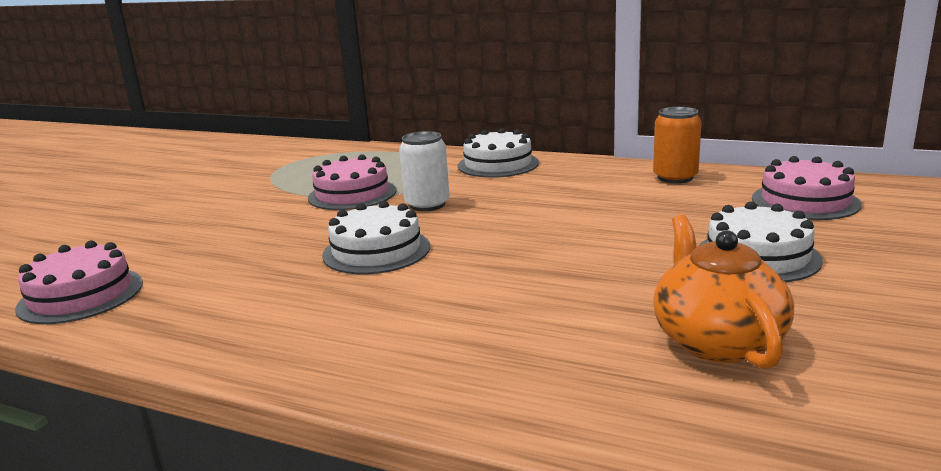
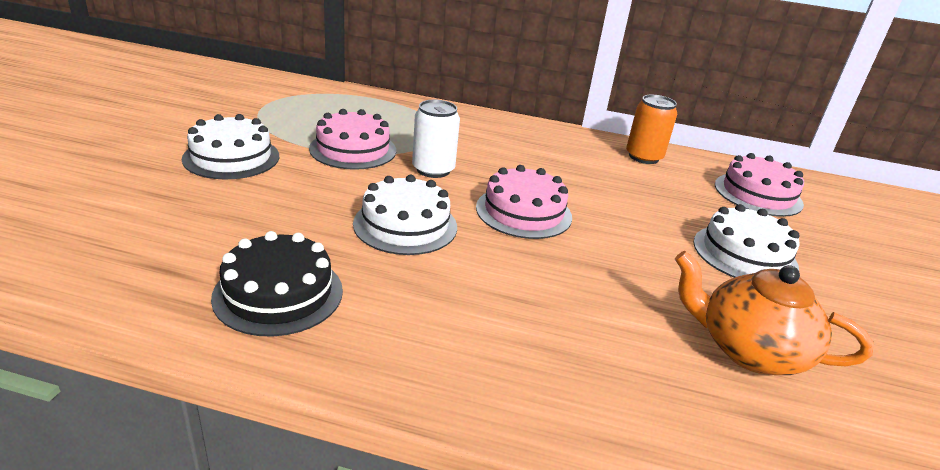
camera: 15 degrees left, 10 degrees up
(81, 295) = (102, 267): pink cake -> pink cake (523, 212)
(227, 308) = (278, 293): none -> black cake
(498, 164) = (481, 125): white cake -> white cake (231, 157)
(716, 341) = (748, 350): orange teapot -> orange teapot turned 45 degrees counterclockwise

